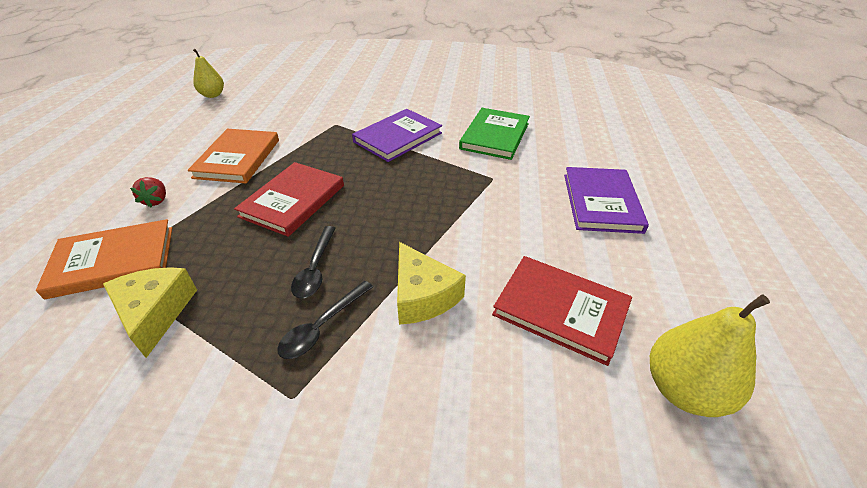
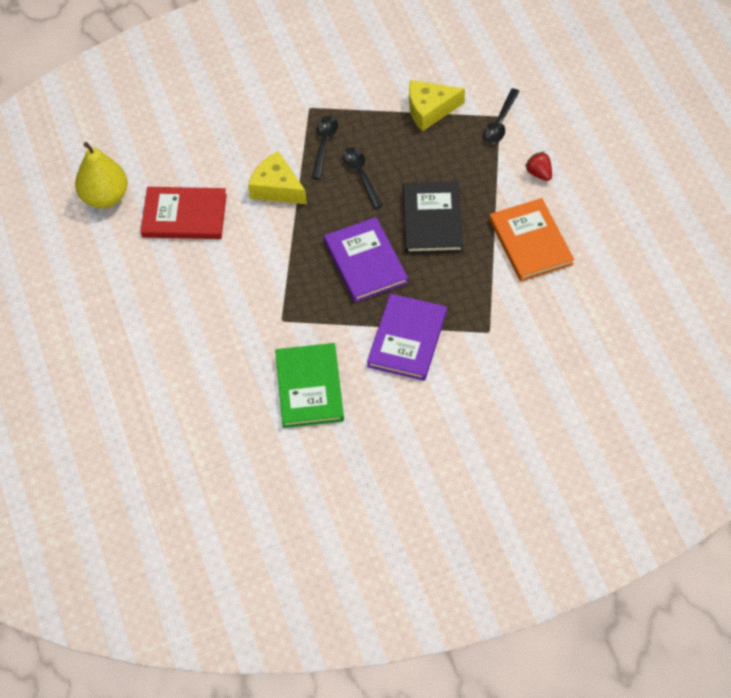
camera: 155 degrees right, 15 degrees up
(113, 261) = (500, 122): orange book -> black spoon
(155, 313) = (430, 110): yellow cheese -> yellow cheese turned 120 degrees clockwise
(213, 95) = (679, 319): yellow pear -> none
(293, 201) = (432, 220): red book -> black book
(601, 202) = (176, 331): purple book -> purple book (365, 262)

